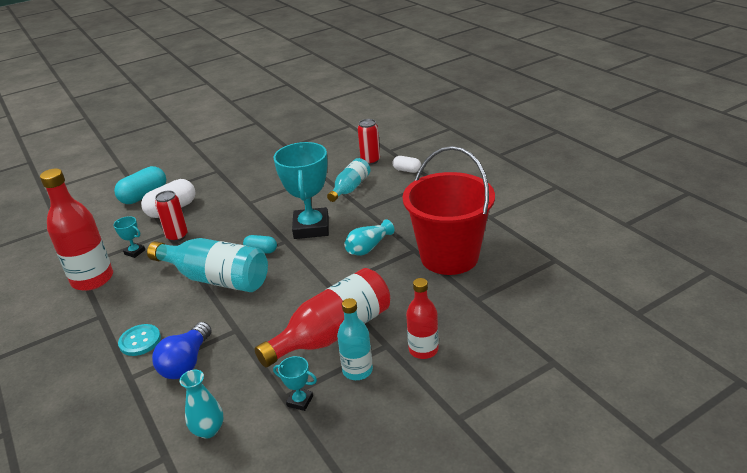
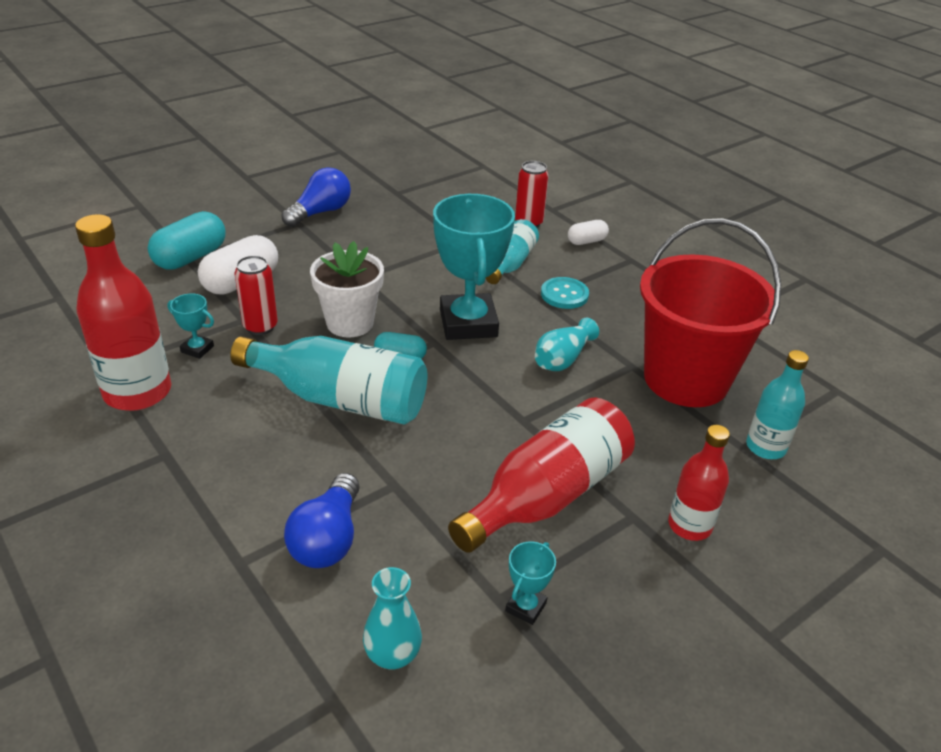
camera: 10 degrees left, 5 degrees up
(140, 341) = (242, 500): turquoise button -> turquoise button (564, 294)
(233, 163) = (320, 212): none -> blue light bulb
(234, 231) = (350, 323): none -> white flower pot
(300, 401) = (525, 607): turquoise trophy -> turquoise trophy turned 75 degrees counterclockwise
(357, 370) = (600, 557): turquoise bottle -> turquoise bottle (765, 447)
(407, 170) = (586, 241): white capsule -> white capsule turned 45 degrees counterclockwise

